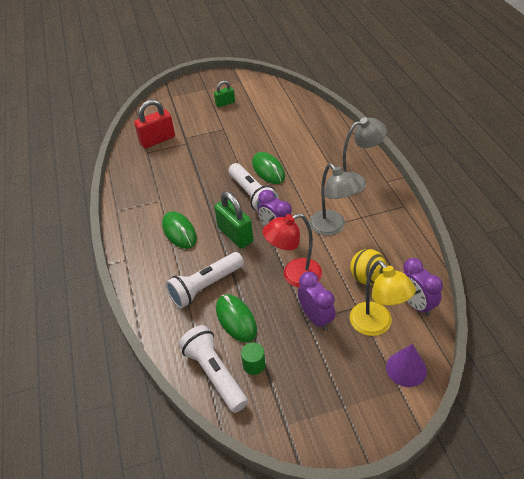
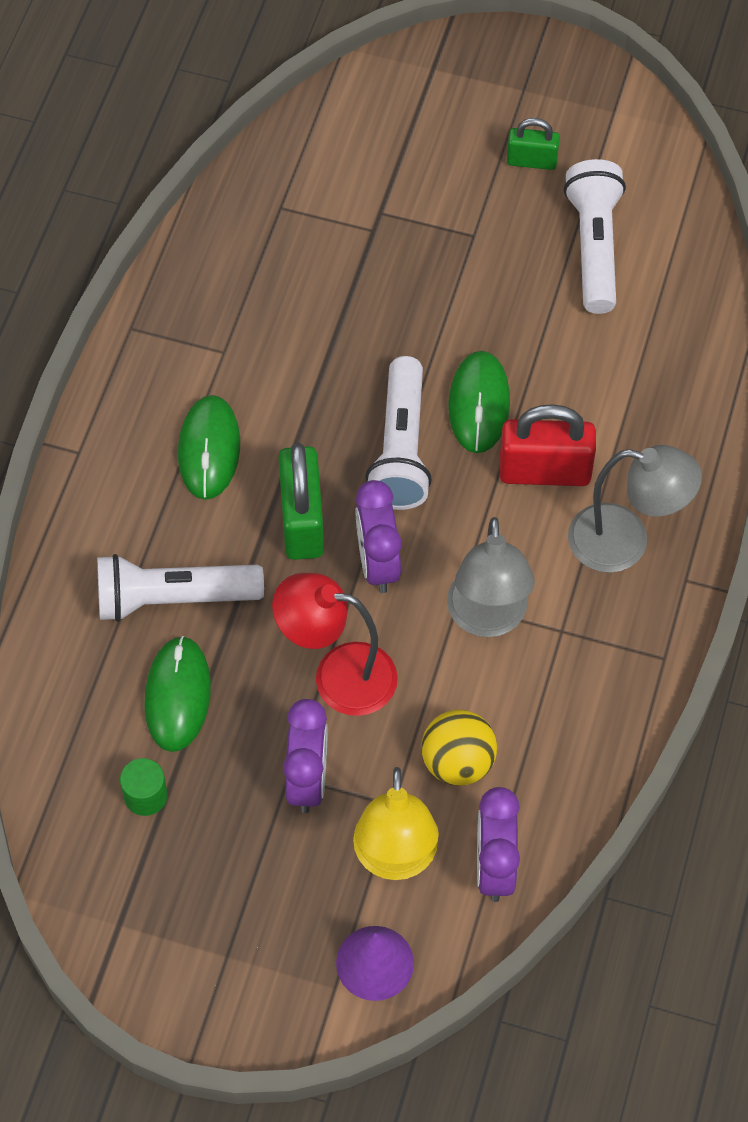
camera: 30 degrees right, 15 degrees up
(157, 140) = (321, 185): red padlock -> red padlock (544, 471)
(215, 374) = (76, 771): white flashlight -> white flashlight (594, 247)

